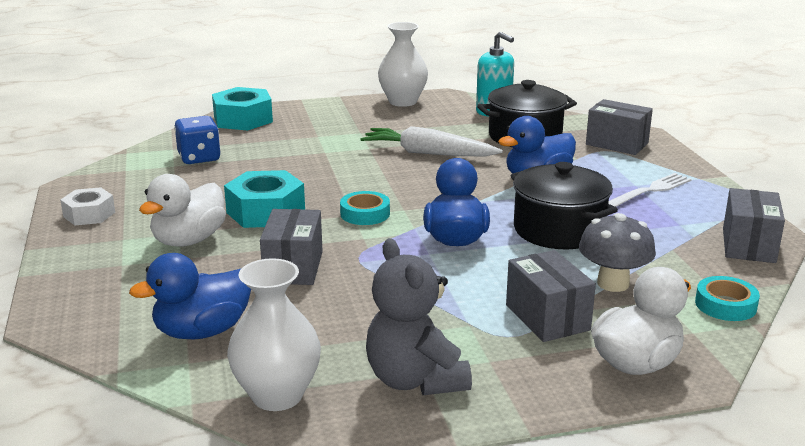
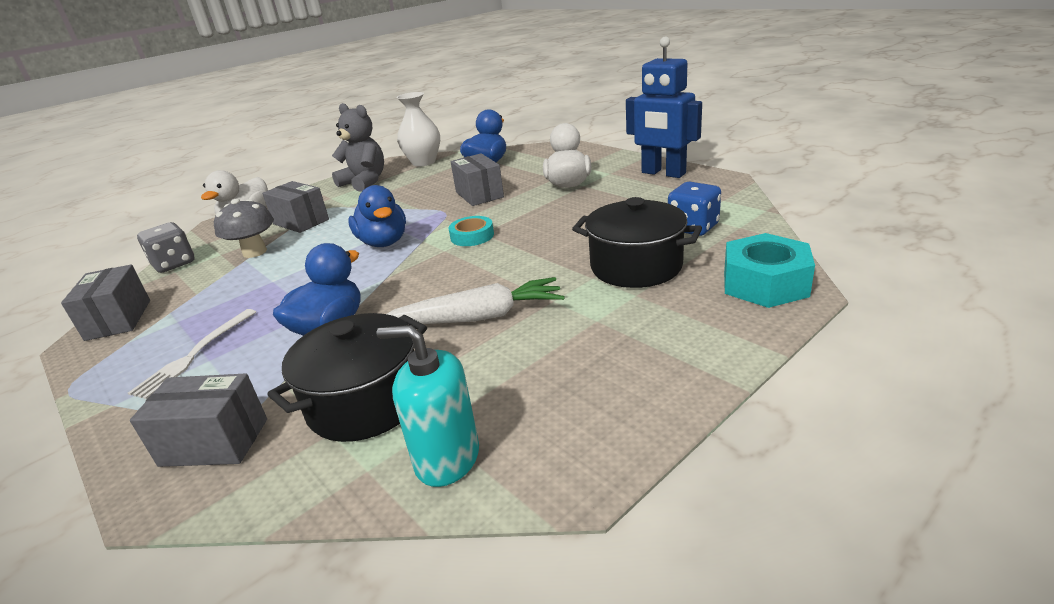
camera: 155 degrees right, 5 degrees up
(89, 214) = (663, 173): white nut -> blue robot
(265, 212) = (550, 212): turquoise nut -> none
(403, 102) = (626, 418): white vase -> none
(559, 230) = (298, 277): black pot -> black pot (636, 266)
(725, 305) = (174, 264): turquoise tape -> grey dice

